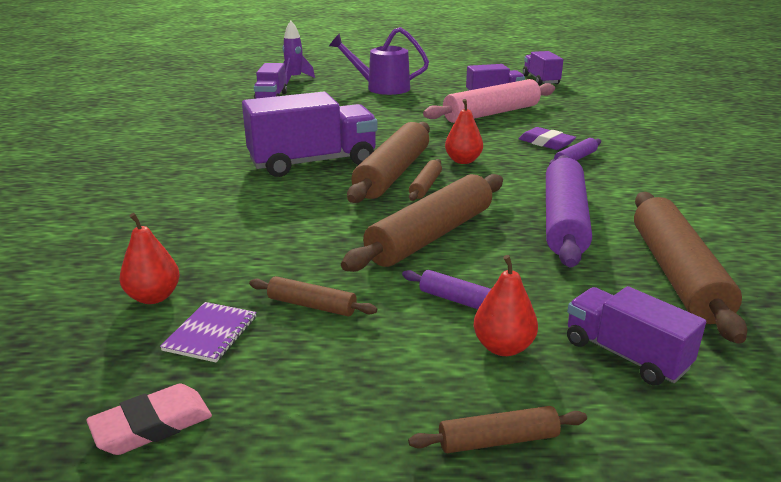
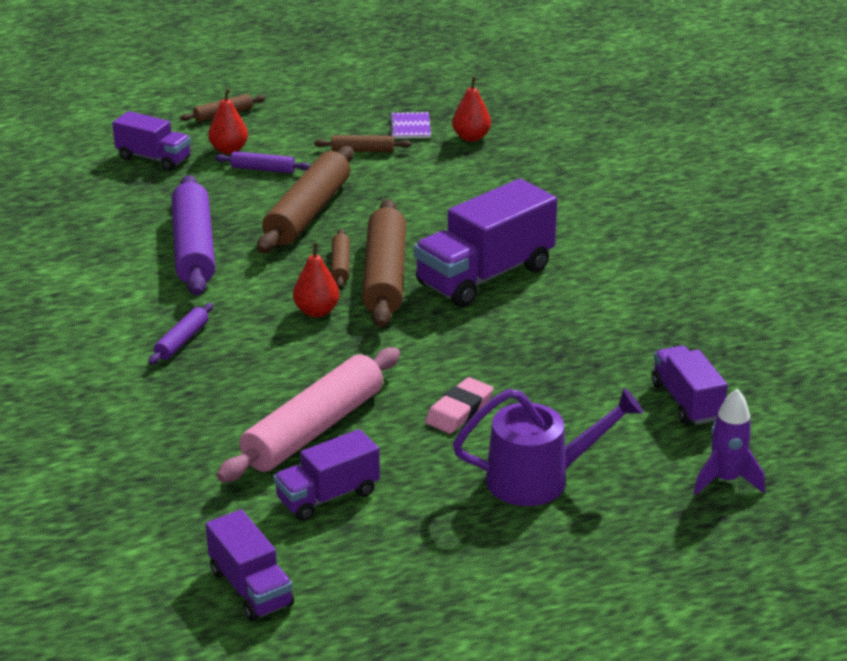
camera: 160 degrees right, 5 degrees up
(152, 425) = (395, 92): pink eraser -> pink eraser (459, 411)
(546, 143) = (220, 367): purple eraser -> none
(676, 274) = (104, 215): brown rolling pin -> none

